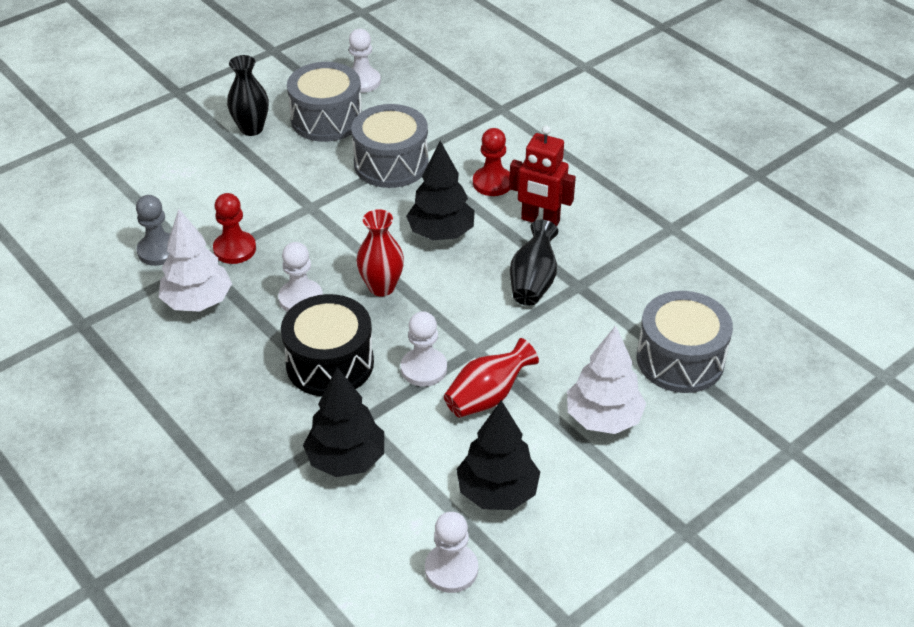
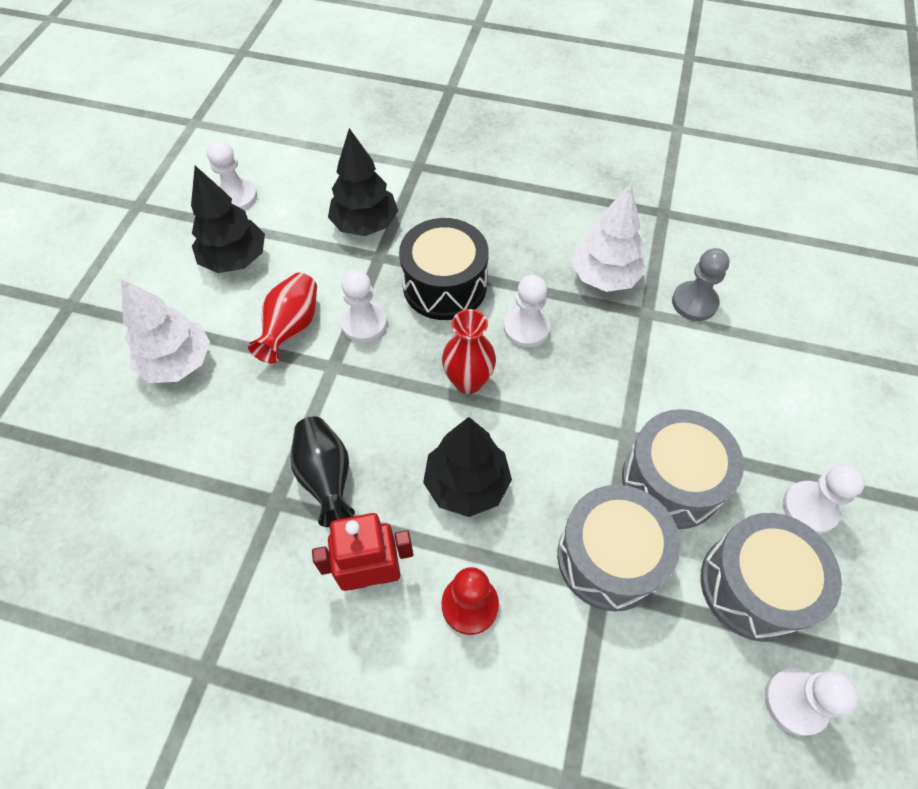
camera: 145 degrees right, 15 degrees up
(235, 249) = (636, 342): red pawn -> none
(251, 129) = (809, 508): black vase -> white pawn
(680, 359) = (126, 466): grey drum -> grey drum (671, 481)

